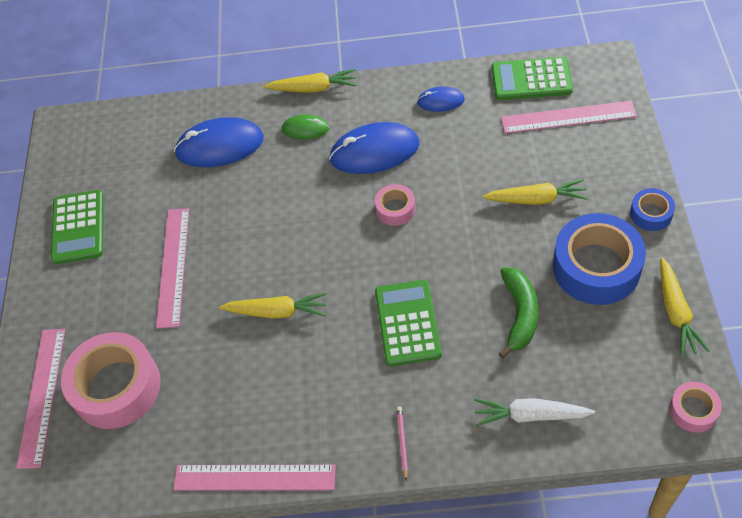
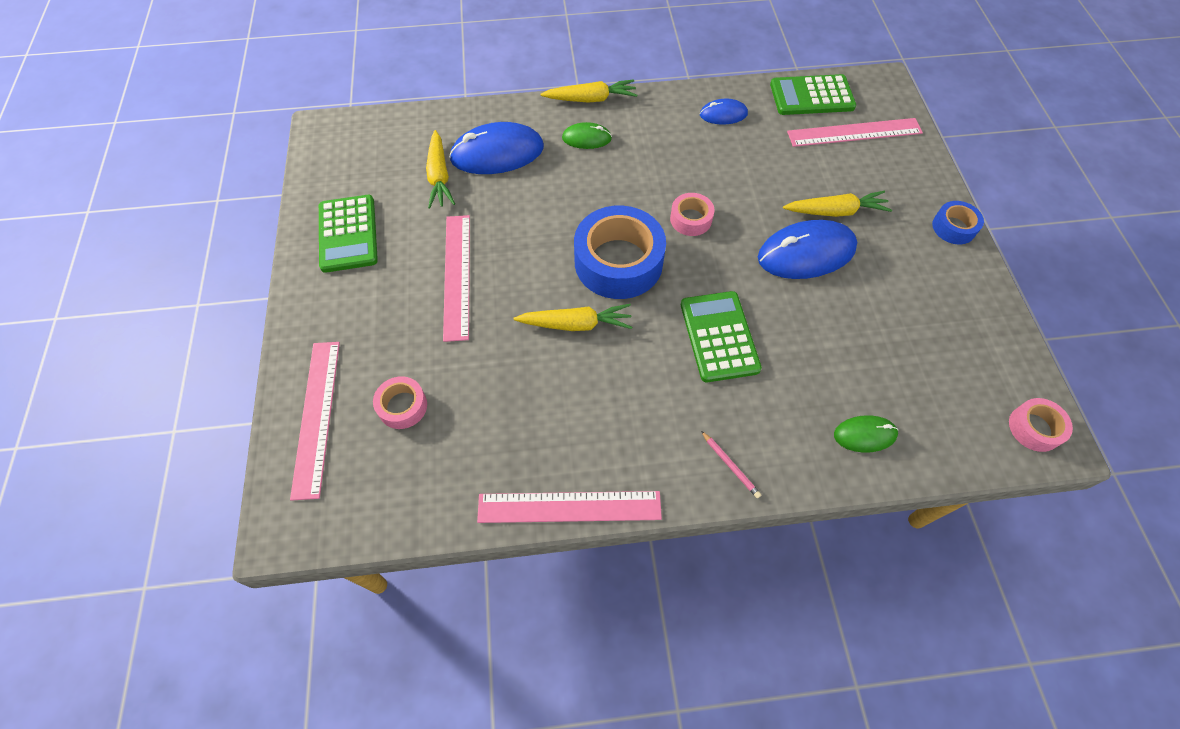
camera: 10 degrees left, 5 degrees up
(116, 387) = (402, 406): pink tape -> pink tape, size x0.49
(374, 151) = (661, 162): blue mouse -> blue mouse (806, 253)
(402, 442) = (730, 465): pink pencil -> pink pencil turned 150 degrees clockwise
(519, 314) = (836, 328): green banana -> none
(530, 415) = (865, 435): white carrot -> green mouse
(596, 267) = (908, 280): blue tape -> blue tape (618, 262)
(676, 312) = (997, 326): yellow carrot -> yellow carrot (439, 176)

